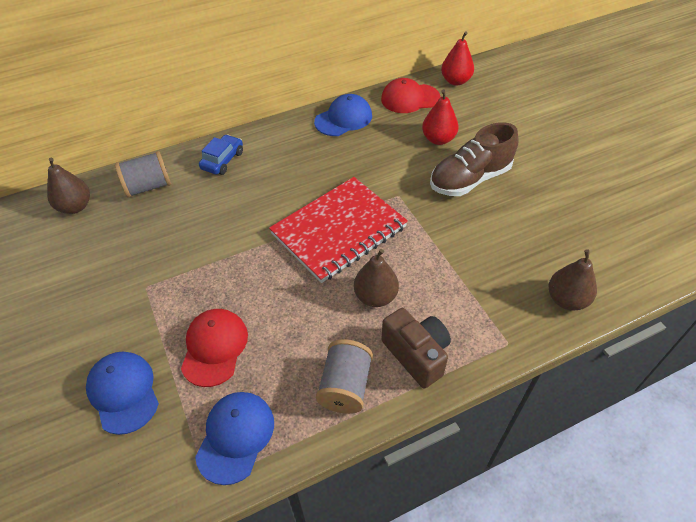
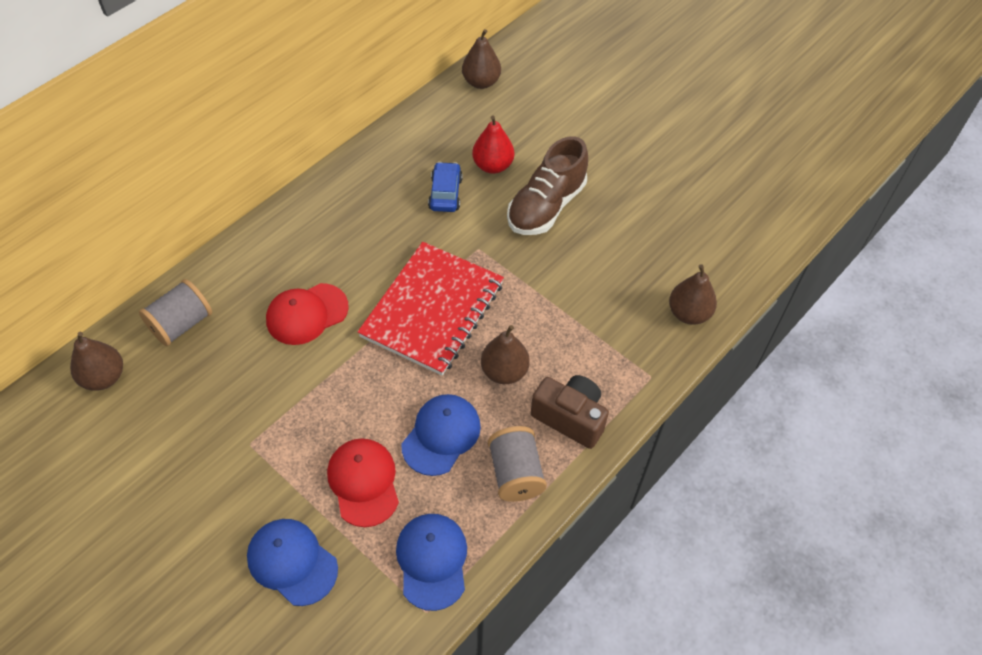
camera: 25 degrees left, 5 degrees up
(222, 160) = (255, 264): blue car -> blue car (445, 193)
(343, 119) = (373, 168): blue cap -> blue cap (441, 435)
(410, 98) = (438, 120): red cap -> red cap (307, 314)
(455, 81) = (481, 82): red pear -> brown pear

